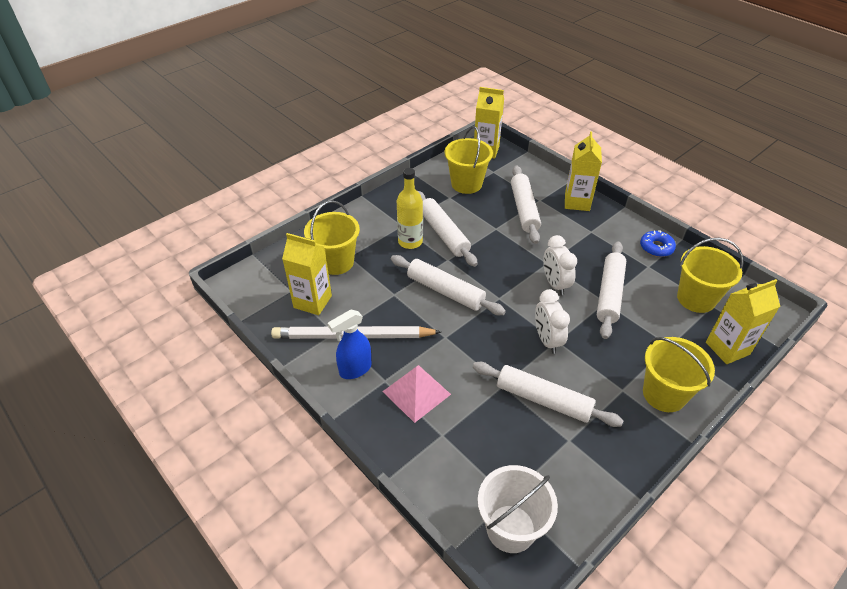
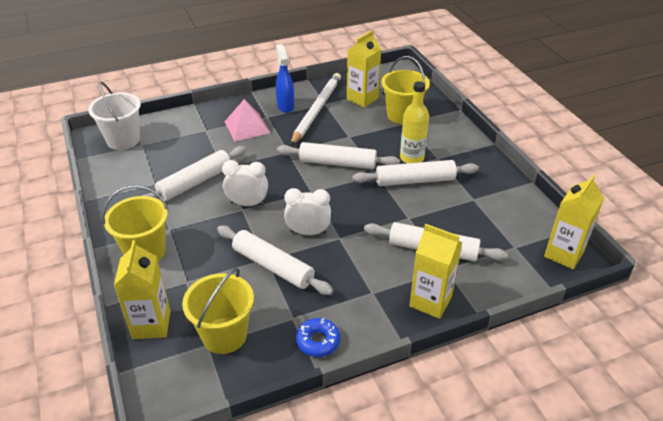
camera: 110 degrees right, 5 degrees down
(445, 291) = (337, 163): white rolling pin -> white rolling pin turned 45 degrees clockwise
(466, 184) = (494, 218): yellow bucket -> none

